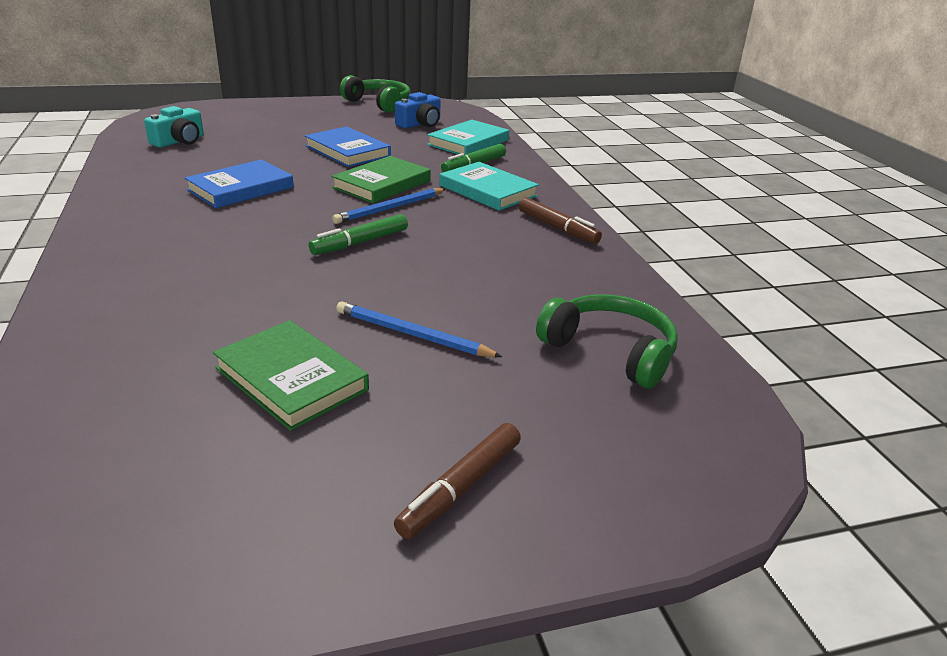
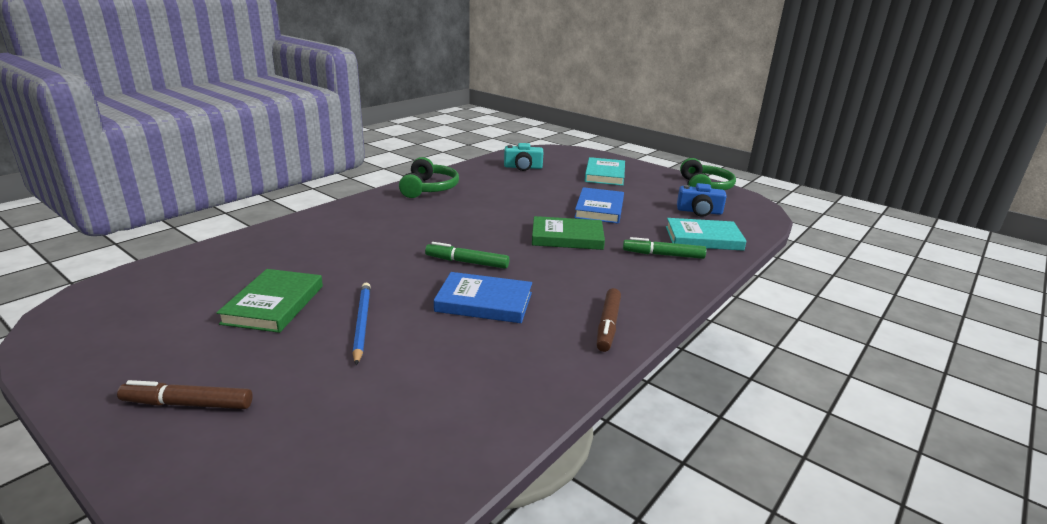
camera: 55 degrees right, 5 degrees down
(240, 188) = (487, 204): blue book -> blue book (484, 302)
(390, 208) = (533, 253): blue pencil -> none
(488, 191) = (626, 275): turquoise book -> turquoise book (605, 174)
(610, 351) = (419, 416): green headphones -> green headphones (429, 188)

